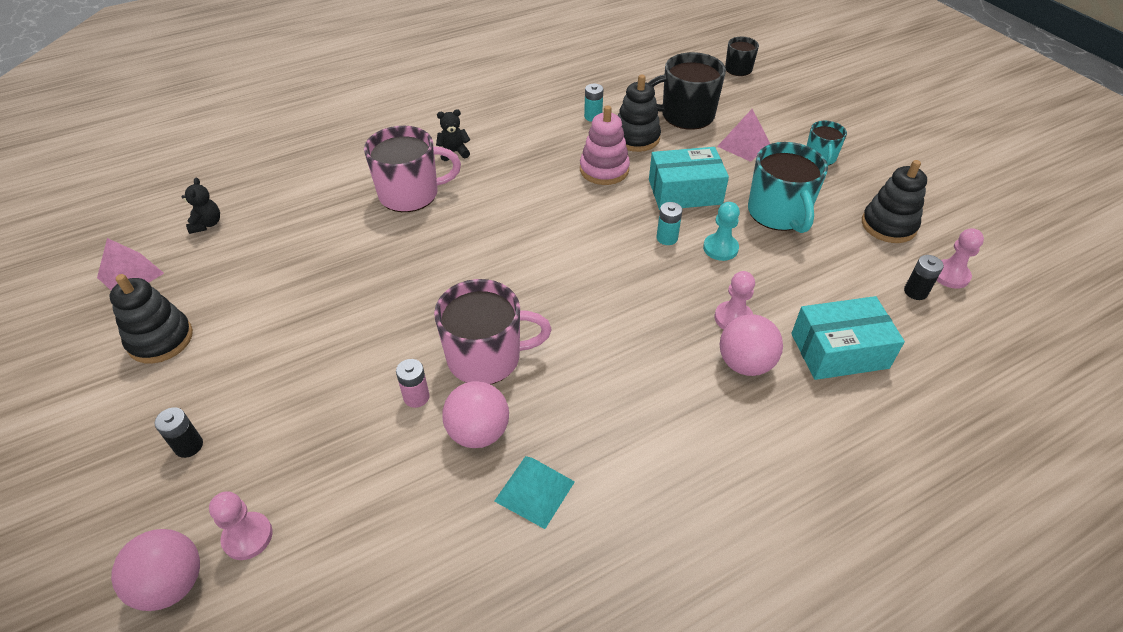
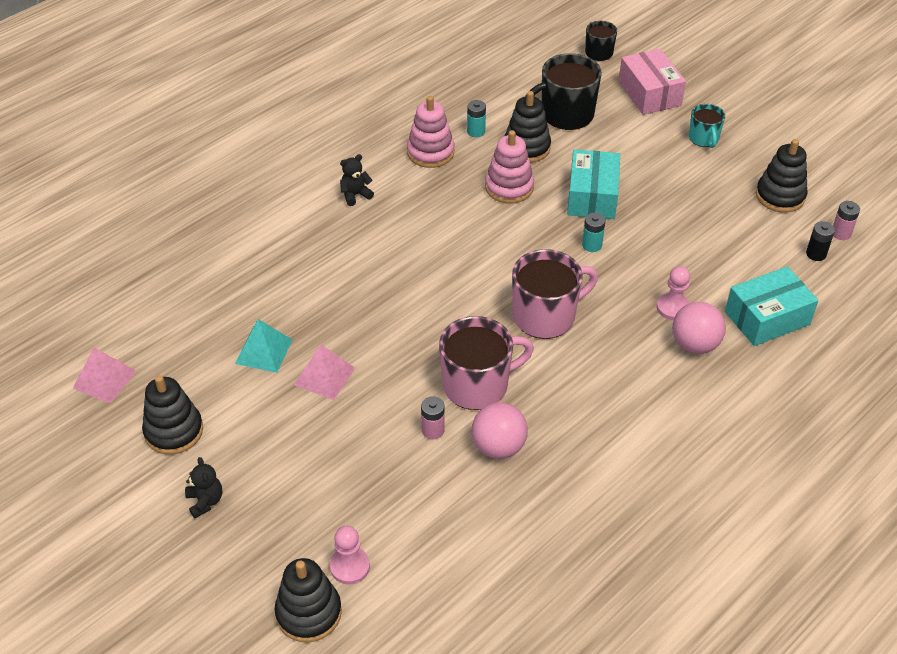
camera: 15 degrees left, 0 degrees up
(172, 584) = (309, 613): pink ball -> black stacking toy
(189, 446) = (257, 512): black battery -> none
(207, 224) = (148, 315): black teddy bear -> black teddy bear (205, 501)
(410, 194) = (334, 246): pink mug -> pink mug (545, 316)
(535, 491) = (563, 481): turquoise pyramid -> turquoise pyramid (264, 351)
(542, 127) = (430, 152): none -> pink stacking toy
(685, 192) = (592, 196): turquoise box -> turquoise box turned 60 degrees counterclockwise
(720, 248) = (642, 246): turquoise pawn -> none
(743, 145) = (630, 137): pink pyramid -> pink pyramid (324, 376)
(776, 110) = (649, 93): none -> pink box
(778, 213) = (682, 202): turquoise mug -> none
(950, 275) = (841, 233): pink pawn -> pink battery

